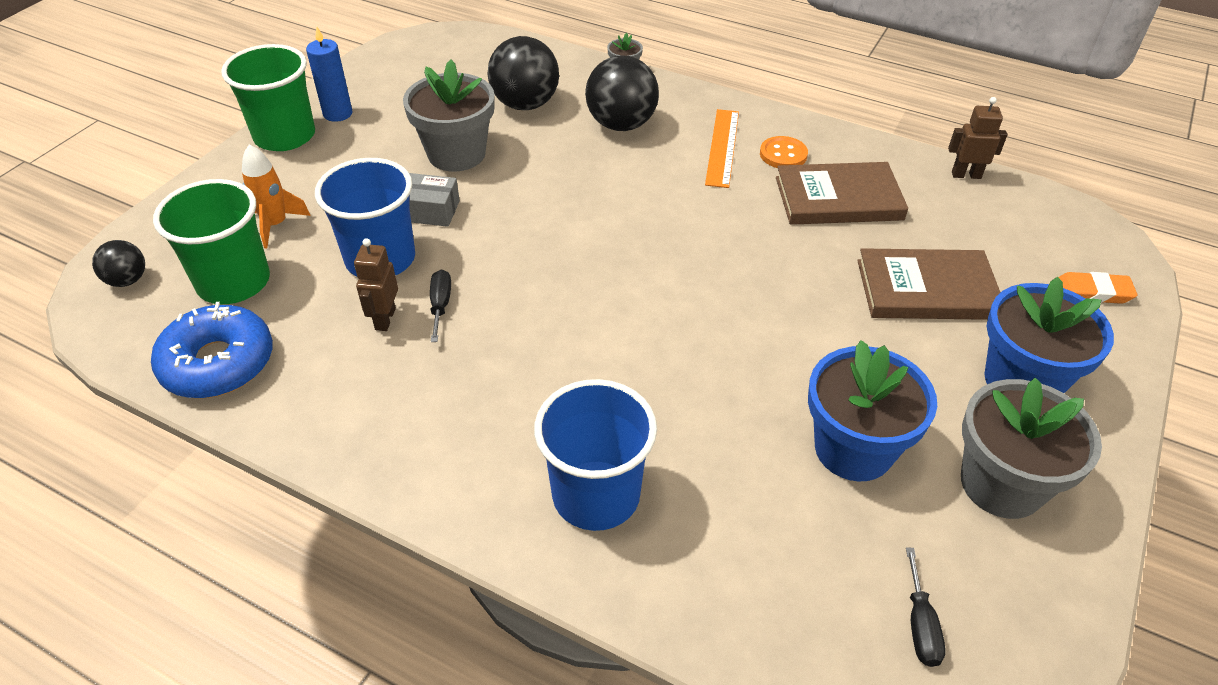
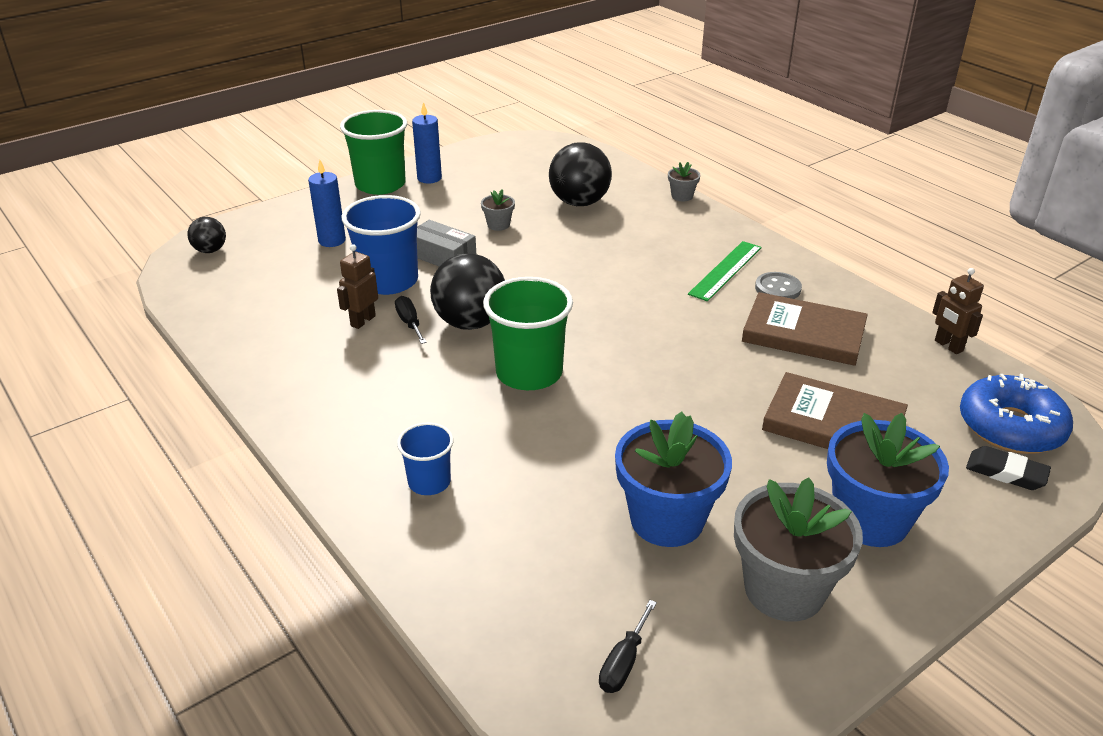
camera: 25 degrees right, 10 degrees down
(218, 363) = (230, 317): blue donut -> blue donut (1010, 427)
(234, 282) = (277, 270): green cup -> green cup (529, 373)
(276, 225) = (332, 240): orange rocket -> blue candle
(440, 305) = (409, 323): black screwdriver -> black screwdriver turned 45 degrees counterclockwise
(456, 154) = (498, 225): grey flower pot -> grey flower pot, size x0.45
(596, 495) = (429, 482): blue cup -> blue cup, size x0.56
(621, 124) = (649, 234): black ball -> black ball (470, 323)
(722, 147) = (725, 270): orange ruler -> green ruler
(783, 154) = (777, 288): orange button -> grey button
(966, 175) = (948, 346): brown robot -> brown robot turned 150 degrees counterclockwise
(1092, 292) = (1006, 472): orange eraser -> black eraser

